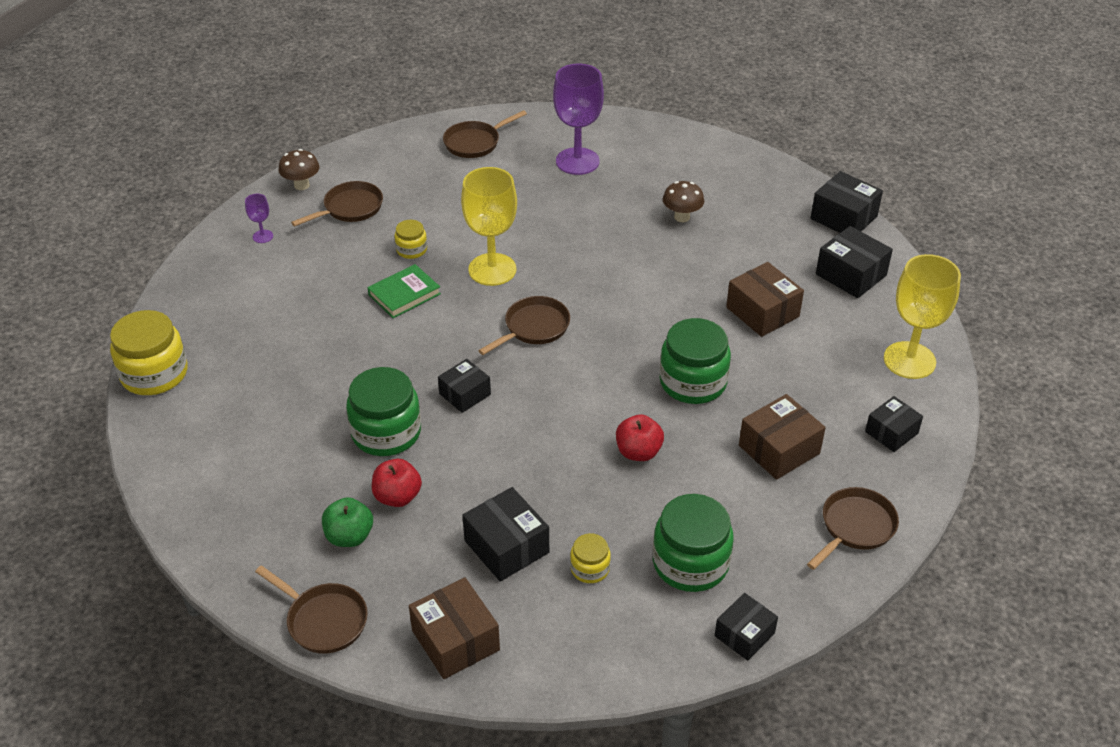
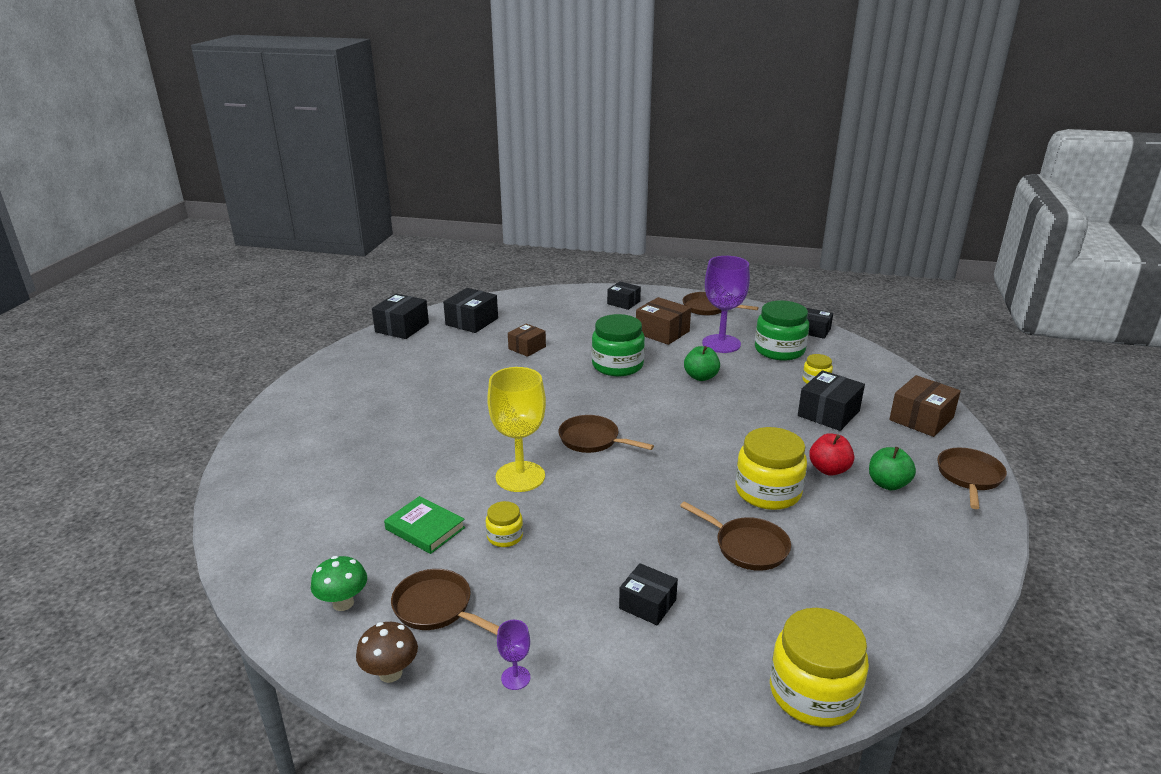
camera: 105 degrees left, 15 degrees down
(380, 168) = (343, 603): none -> green mushroom
(386, 432) = (768, 491): green jar -> yellow jar
(404, 294) = (580, 524): green book -> green book (425, 528)
(465, 394) = (694, 460): black box -> black box (647, 604)
(475, 142) = (286, 533): brown pan -> brown pan (747, 547)
(577, 161) = (326, 456): purple goblet -> purple goblet (721, 344)
(638, 452) = (701, 377): red apple -> green apple
(682, 217) = (414, 390): brown mushroom -> none
(762, 312) = (527, 348): brown box -> brown box, size x0.66
(909, 360) = (554, 300): yellow goblet -> none

